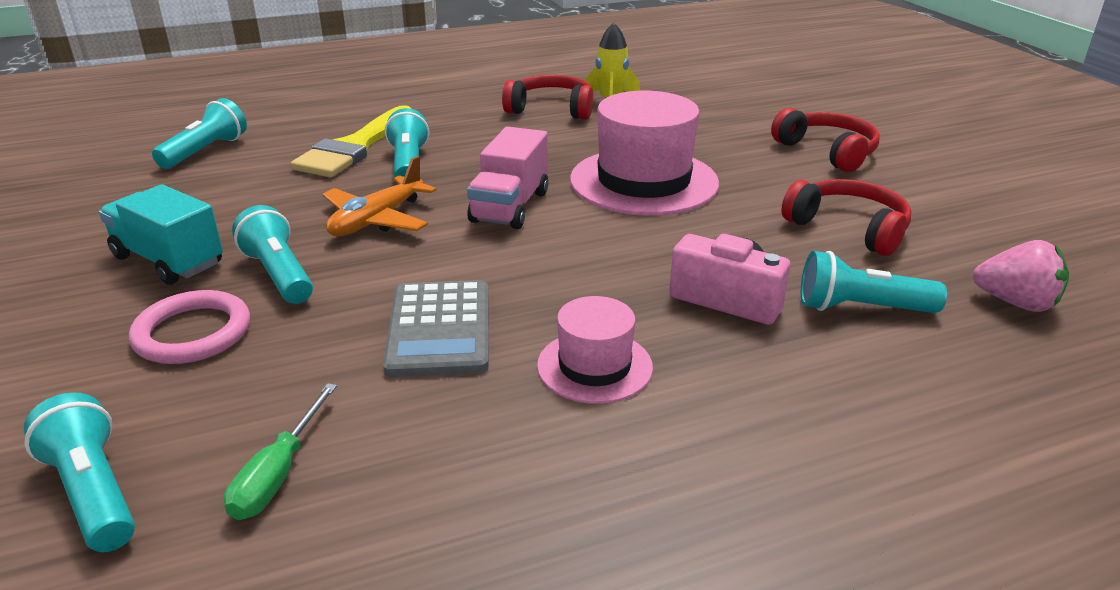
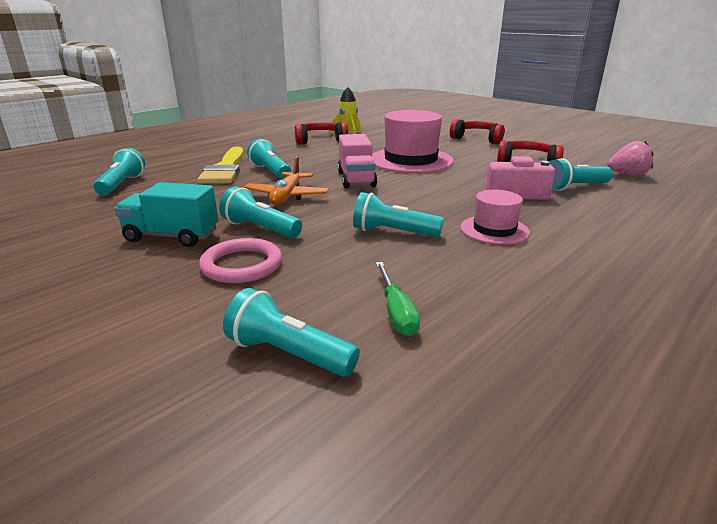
camera: 25 degrees left, 5 degrees down
(439, 329) = (393, 232): grey calculator -> turquoise flashlight

